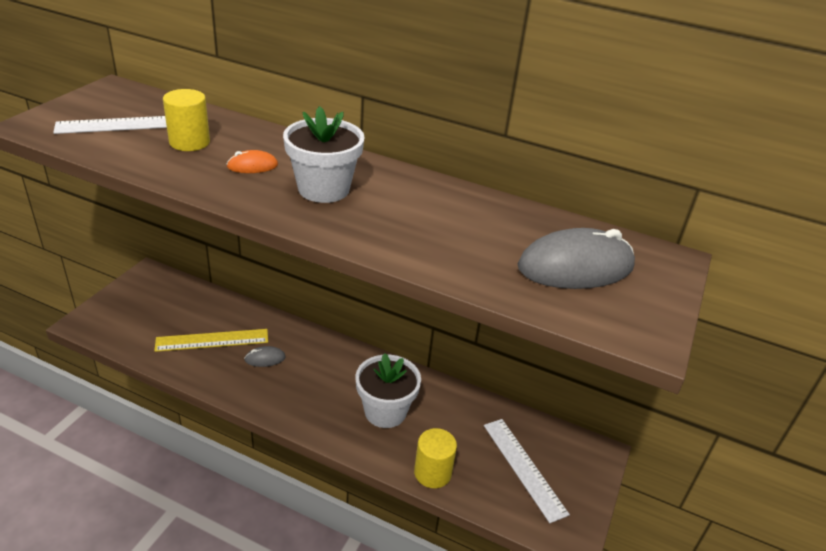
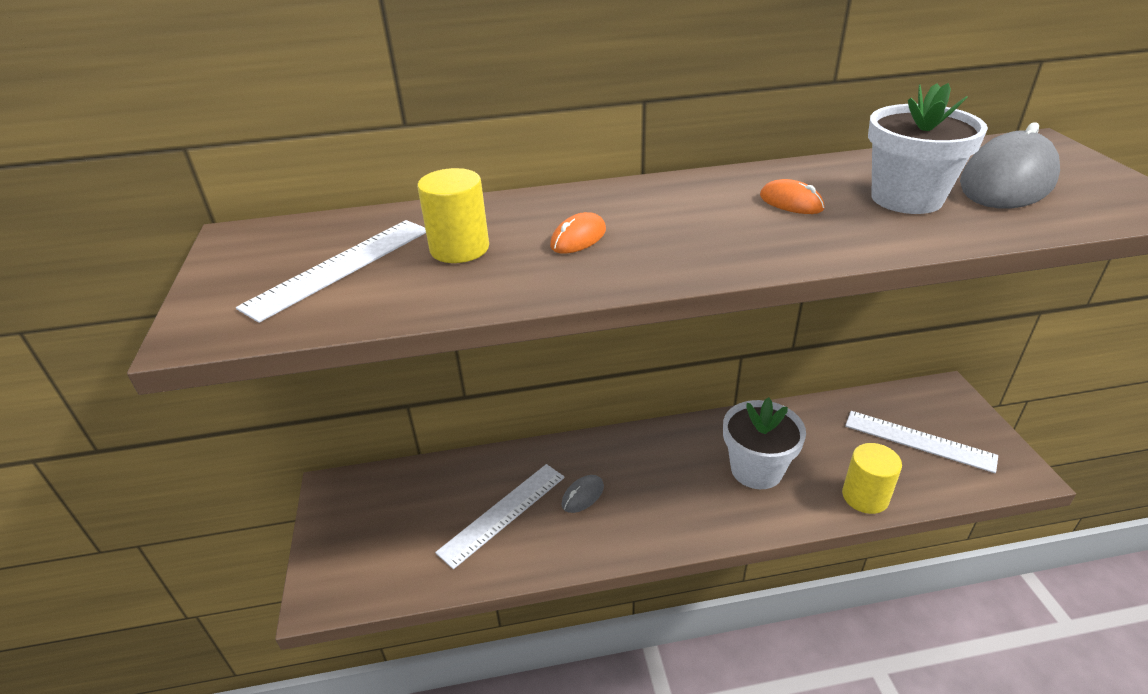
camera: 30 degrees left, 0 degrees up
(212, 340) = (503, 513): yellow ruler -> white ruler
(323, 189) = (692, 224): white flower pot -> white flower pot (906, 198)
(404, 206) = (791, 202): none -> orange mouse

